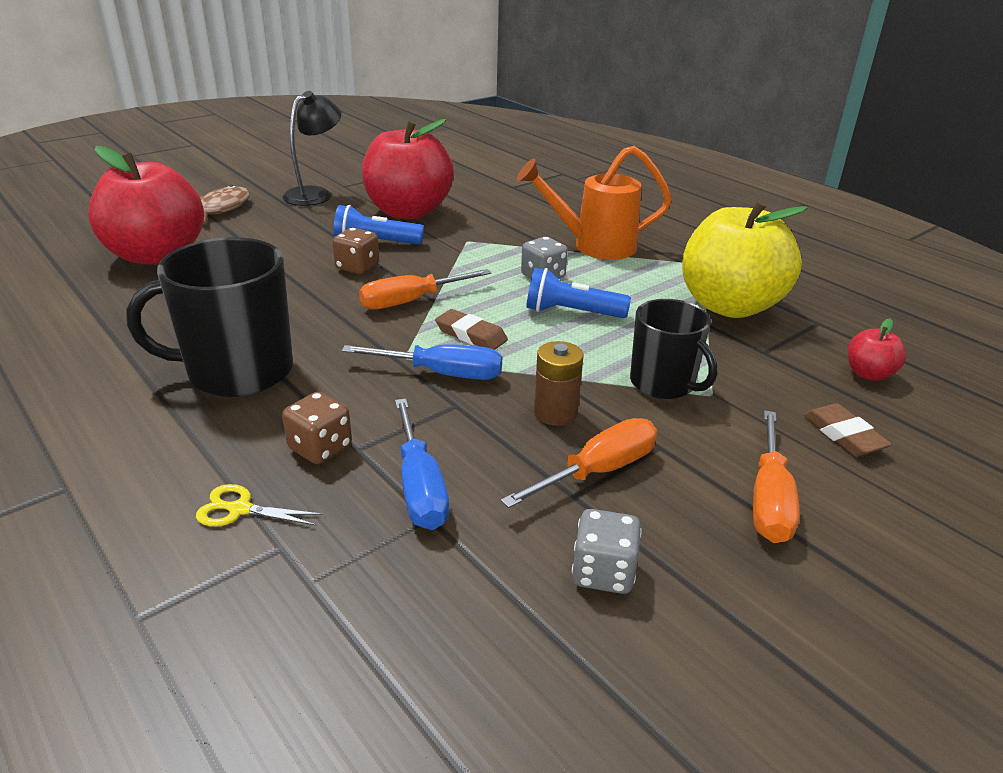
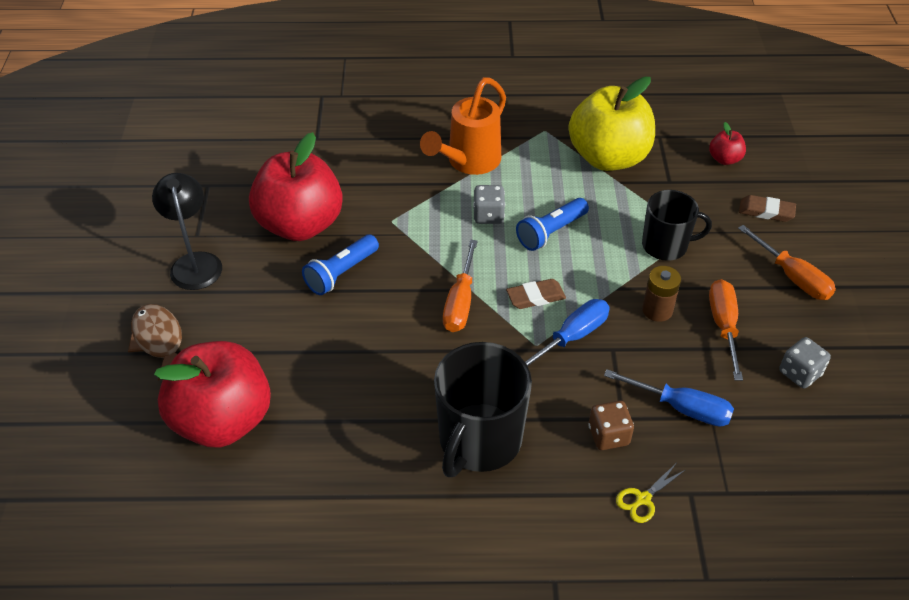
camera: 50 degrees left, 15 degrees up
(357, 267) = (375, 304): brown dice -> none

